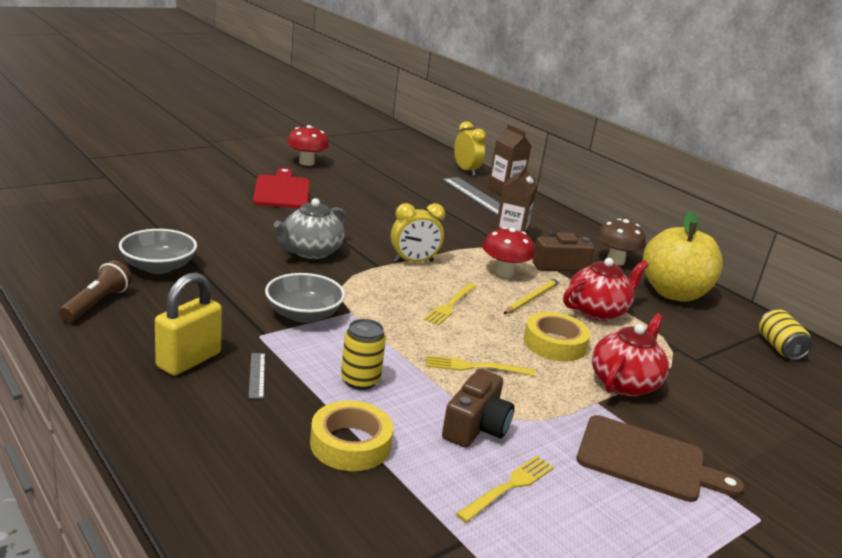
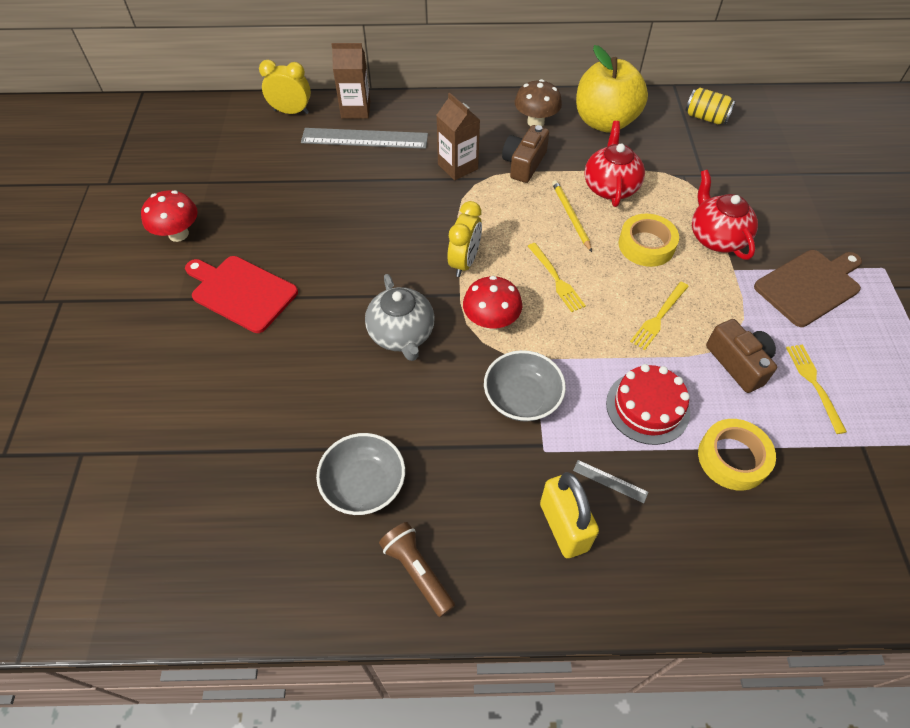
camera: 50 degrees left, 30 degrees up
(360, 380) = (647, 407): yellow can -> red cake
(504, 272) = (518, 209): red mushroom -> red mushroom (491, 321)

